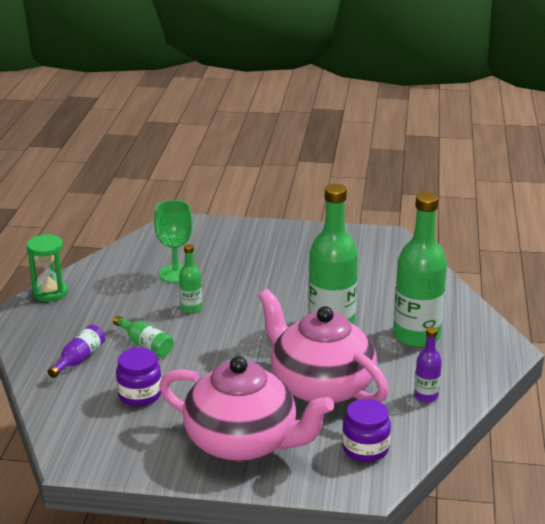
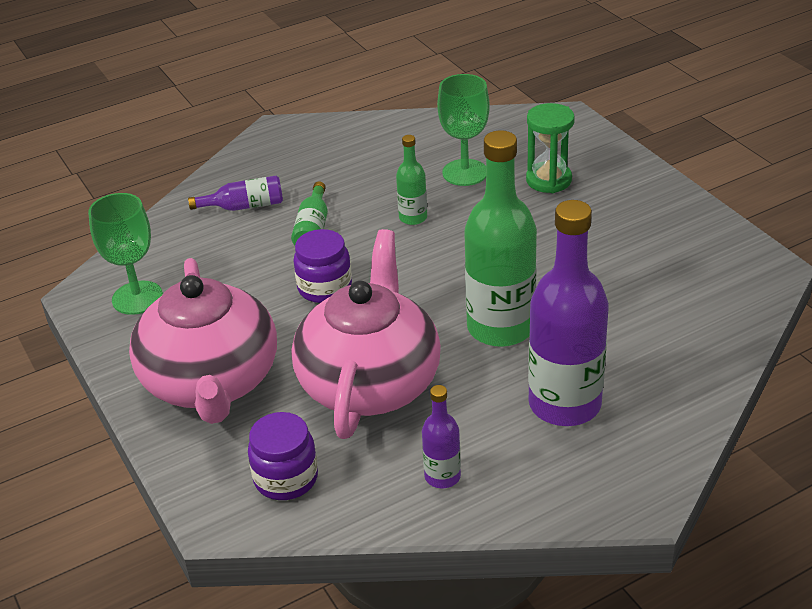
camera: 55 degrees right, 10 degrees up
(50, 293) = (334, 127): green hourglass -> green hourglass (548, 180)
(112, 439) = (137, 298): none -> green goblet
(140, 394) = (225, 273): purple jar -> purple jar (325, 288)
(416, 336) = (564, 404): green bottle -> purple bottle

